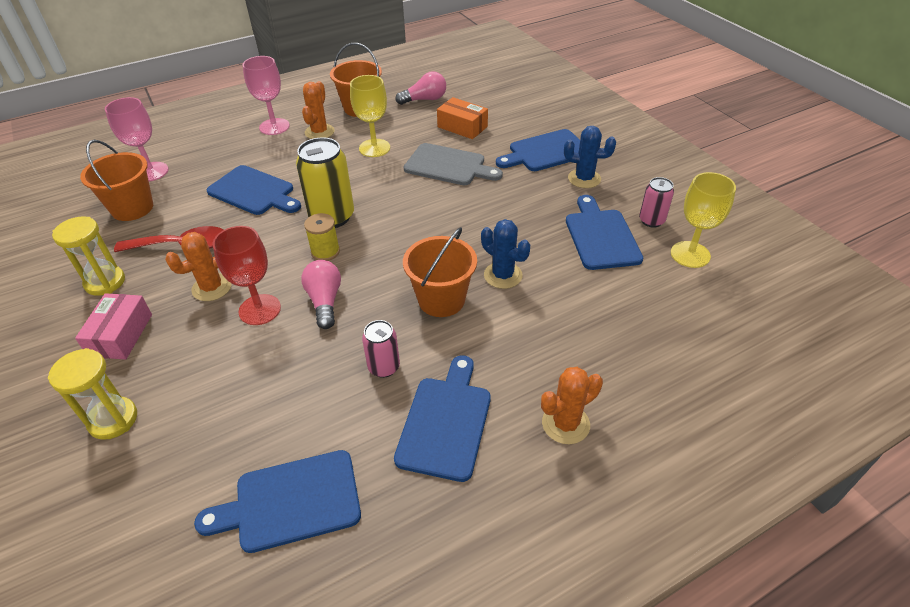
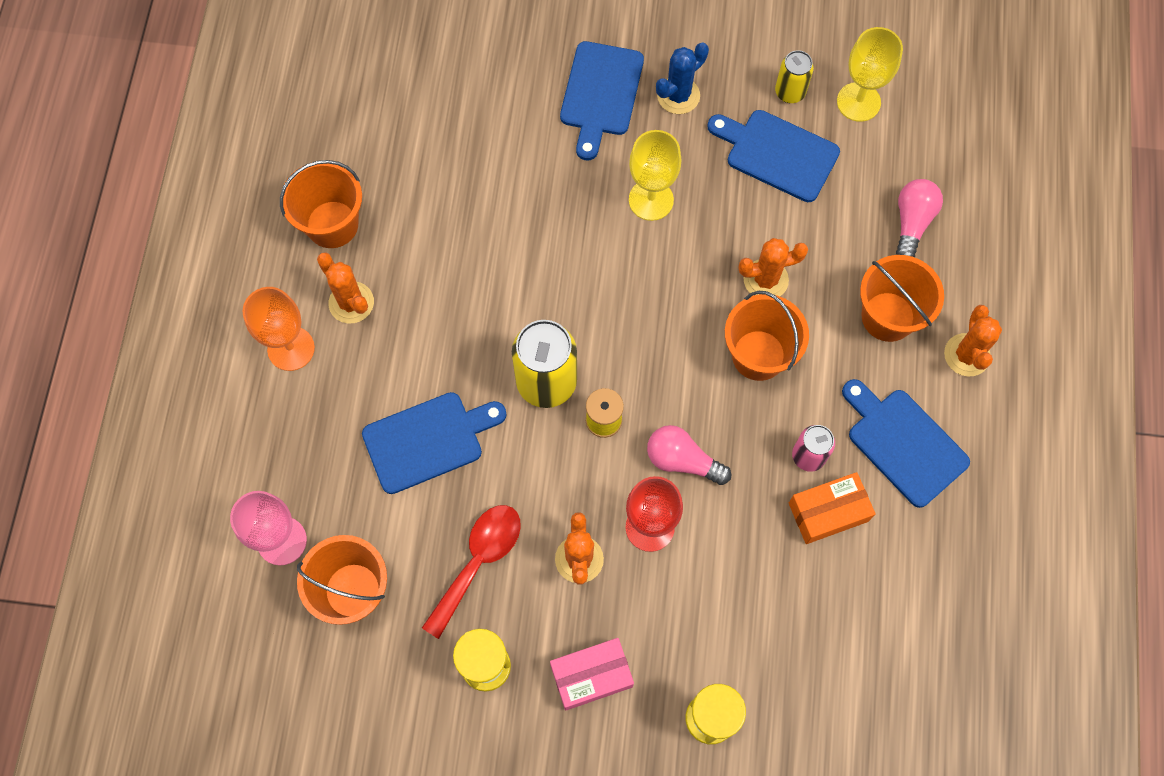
camera: 55 degrees left, 25 degrees up
(121, 335) = (591, 676): pink box -> pink box turned 60 degrees counterclockwise
(274, 127) = (291, 348): pink goblet -> orange goblet
(290, 501) = (901, 605): blue cutting board -> none
(374, 148) = (442, 262): yellow goblet -> yellow goblet (651, 200)
(424, 99) = (377, 140): pink light bulb -> pink light bulb (912, 222)
(448, 166) = (545, 208): grey cutting board -> none
(462, 127) = (477, 141): orange box -> orange box (828, 512)
(503, 275) = (765, 279): blue cactus -> orange cactus
(545, 355) = (888, 316): none -> orange bucket
(651, 221) = (790, 92): pink can -> yellow can

